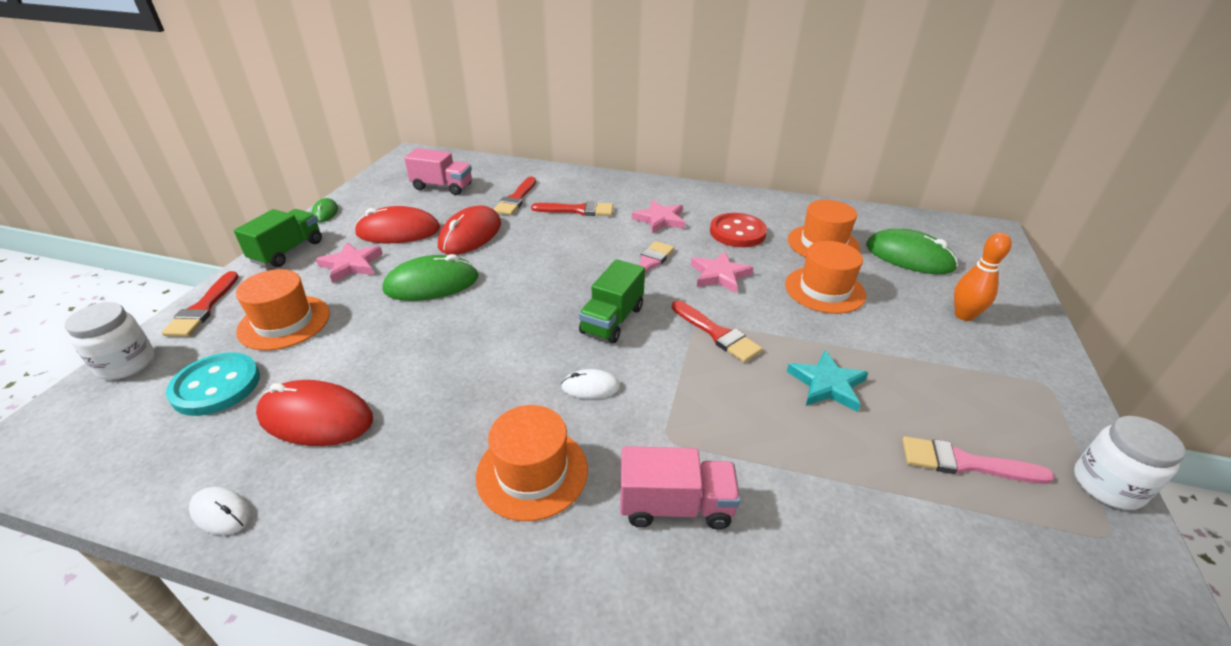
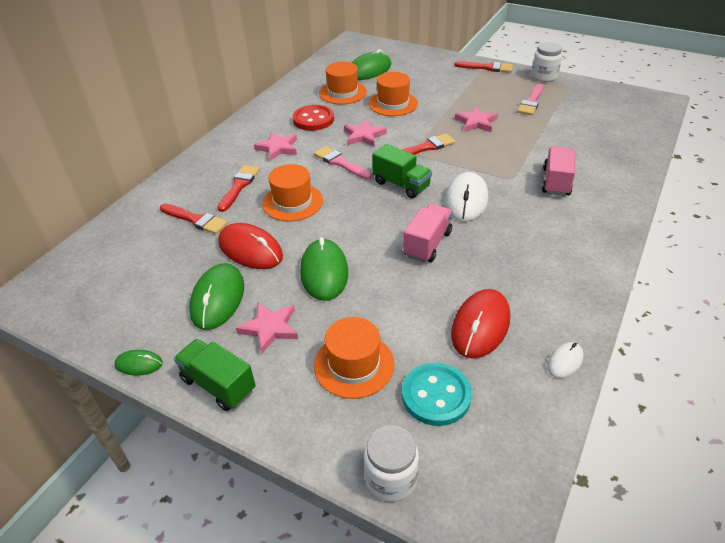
camera: 75 degrees left, 5 degrees up
(203, 308) = (310, 437): red brush -> red brush (487, 68)
(398, 231) = (218, 298): red mouse -> green mouse
(442, 187) = (135, 269): pink truck -> pink truck (427, 244)
(532, 472) = (534, 226): orange hat -> orange hat (292, 202)
(590, 387) = (466, 200): white mouse -> white mouse, size x1.94
(827, 384) = (476, 122): turquoise star -> pink star
(963, 315) = (429, 71): orange bowling pin -> none

